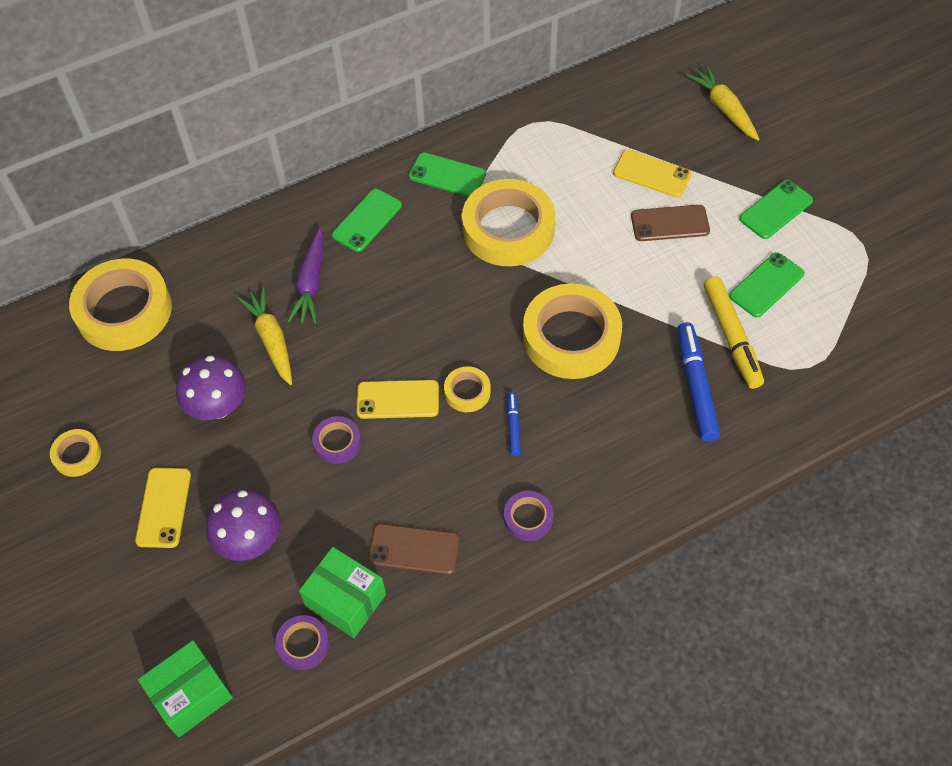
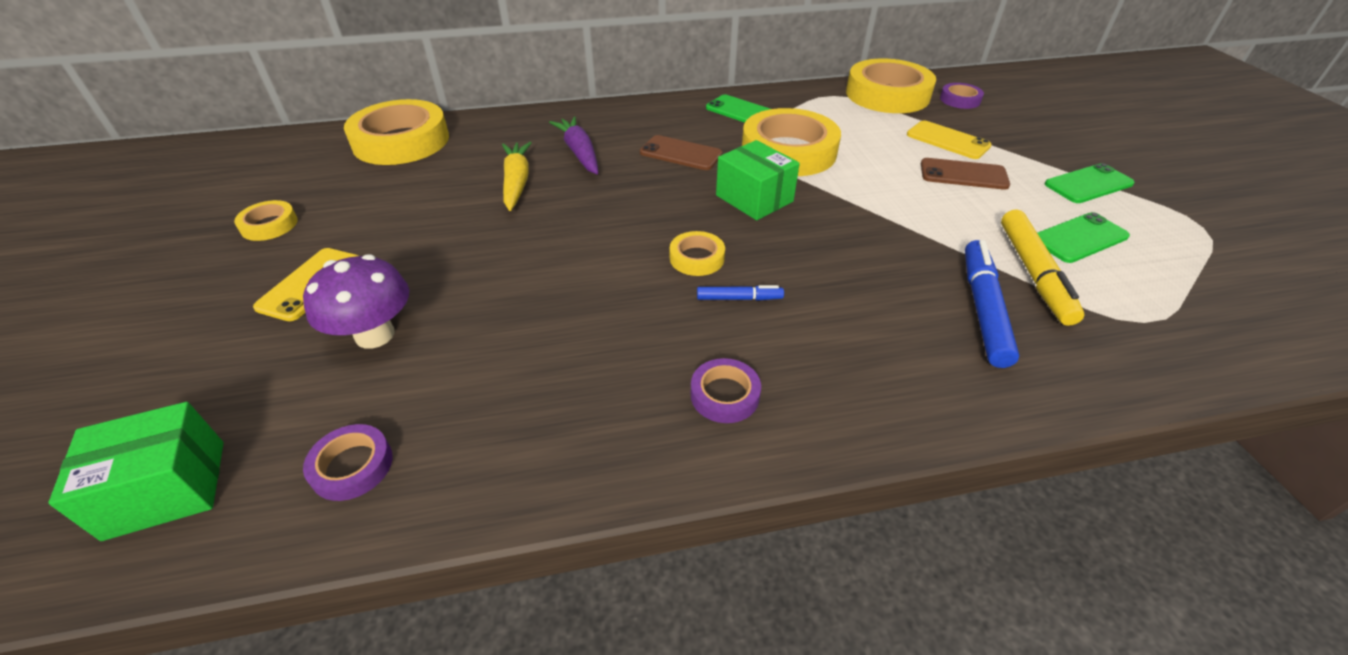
camera: 15 degrees right, 15 degrees down
(218, 406) = (431, 218): purple mushroom -> none
(311, 282) = (579, 153): purple carrot -> purple carrot turned 135 degrees clockwise
(337, 442) = (531, 270): purple tape -> purple tape (960, 100)
(346, 600) = (441, 428): green box -> green box (754, 198)
(367, 220) = (654, 125): green phone -> none
(398, 399) = (616, 249): yellow phone -> none
(414, 549) = (560, 392): brown phone -> brown phone (681, 153)
(513, 426) = (739, 298): blue marker -> blue marker turned 75 degrees clockwise
(571, 337) = (833, 237): yellow tape -> yellow tape (887, 94)
(724, 109) = (1028, 113): yellow carrot -> none

